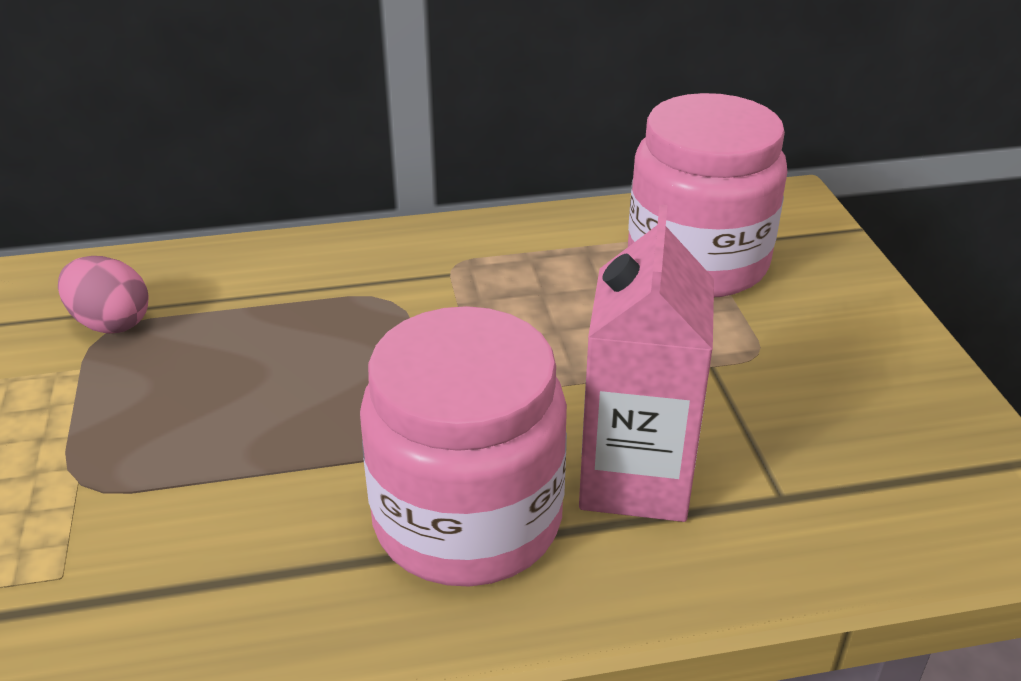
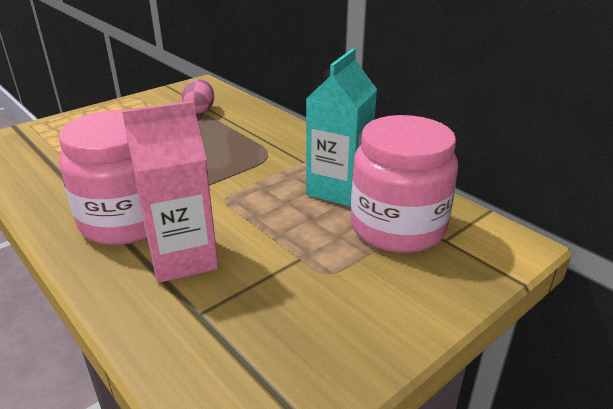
camera: 60 degrees right, 5 degrees down
(563, 272) = (338, 189): none -> turquoise carton

